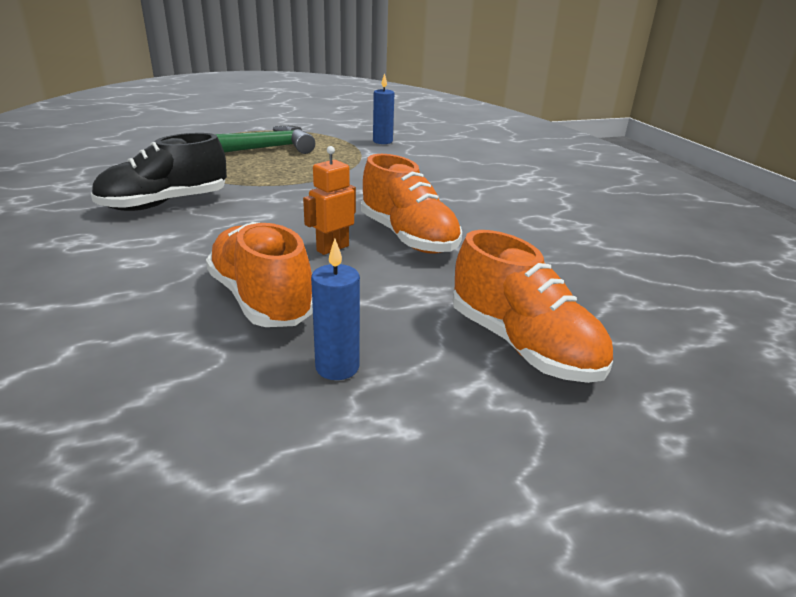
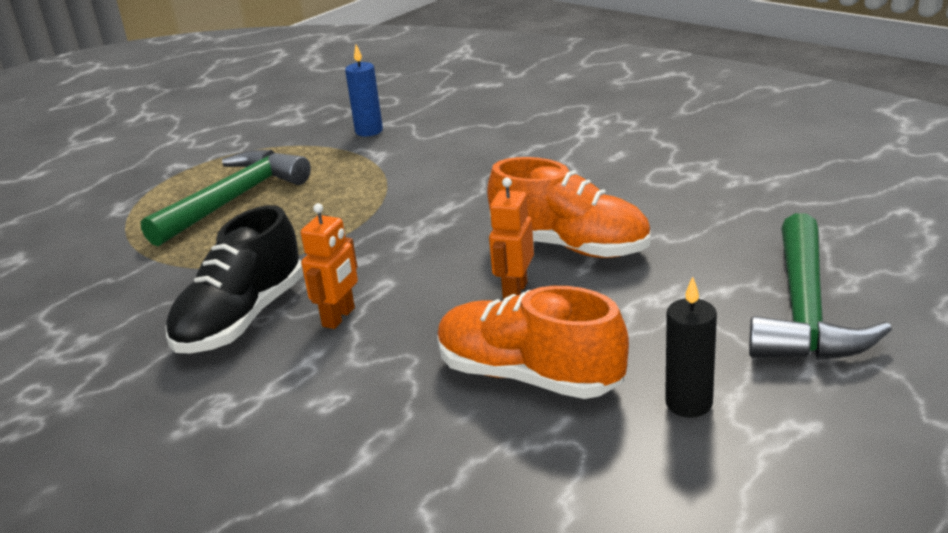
camera: 25 degrees left, 0 degrees up
(213, 222) = (339, 317): none -> orange robot
(337, 367) = (688, 403): blue candle -> black candle
(523, 345) = (805, 311): orange shoe -> green hammer

